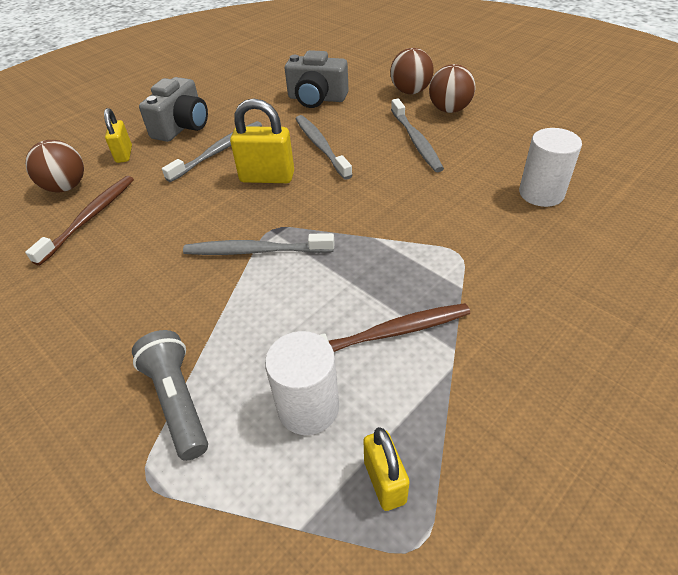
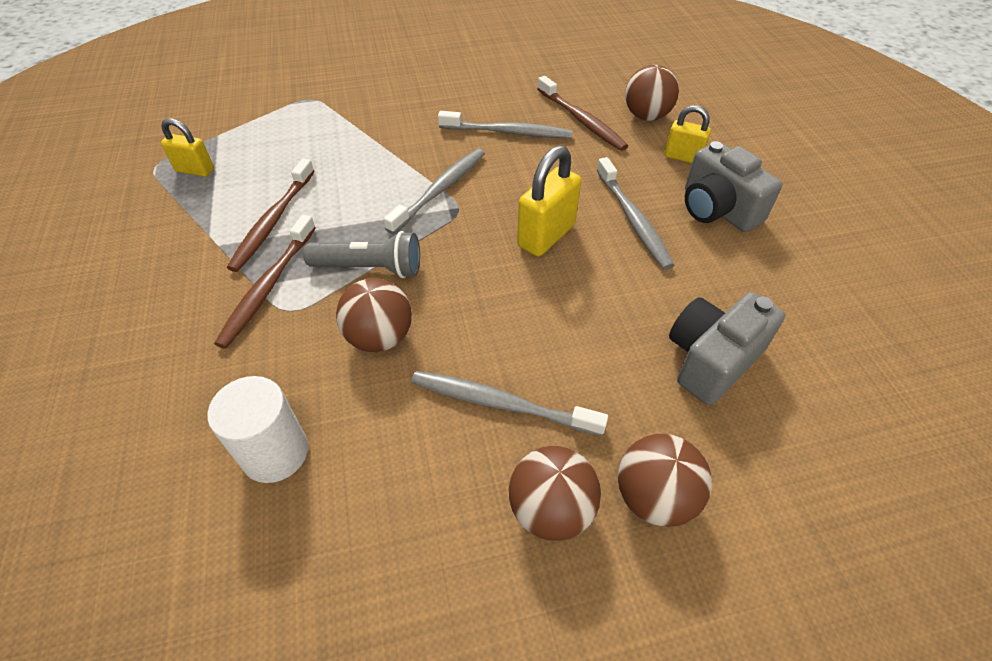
camera: 120 degrees right, 5 degrees up
(178, 401) = (343, 119): grey flashlight -> grey flashlight (369, 268)
(308, 407) = (273, 162): white cylinder -> none
(320, 146) = (572, 303): grey toothbrush -> grey toothbrush (509, 132)
(428, 200) = (380, 337): none -> brown ball
(455, 279) = (267, 287): none -> brown toothbrush

